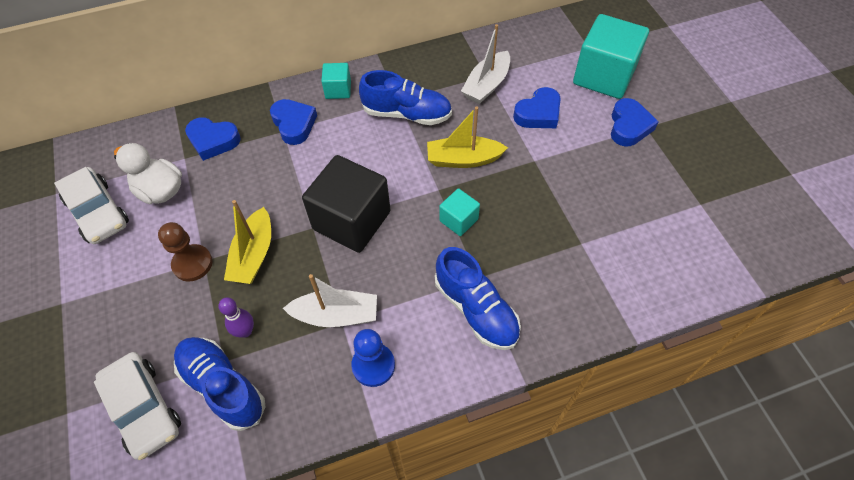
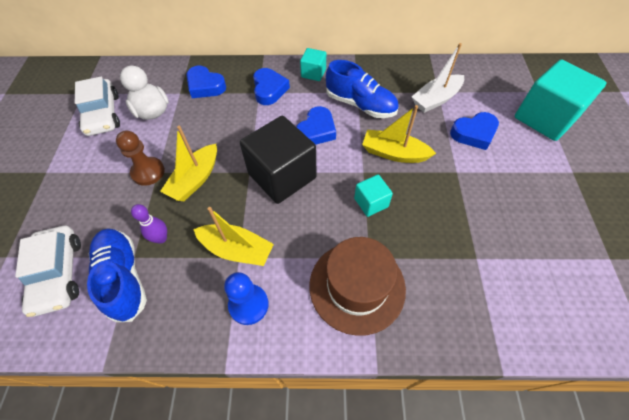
camera: 20 degrees right, 0 degrees up
(336, 315) = (237, 250): white boat -> yellow boat
(476, 309) = (357, 286): blue shoe -> brown hat
(629, 126) = (556, 167): blue heart -> blue heart (316, 130)

